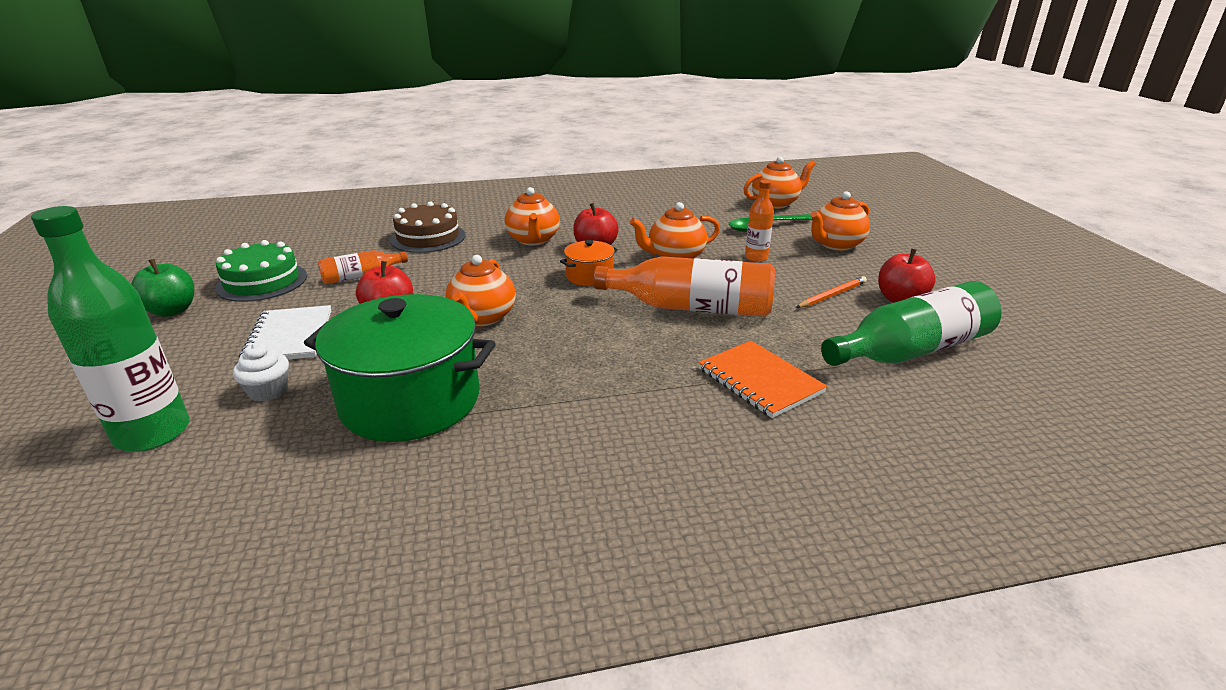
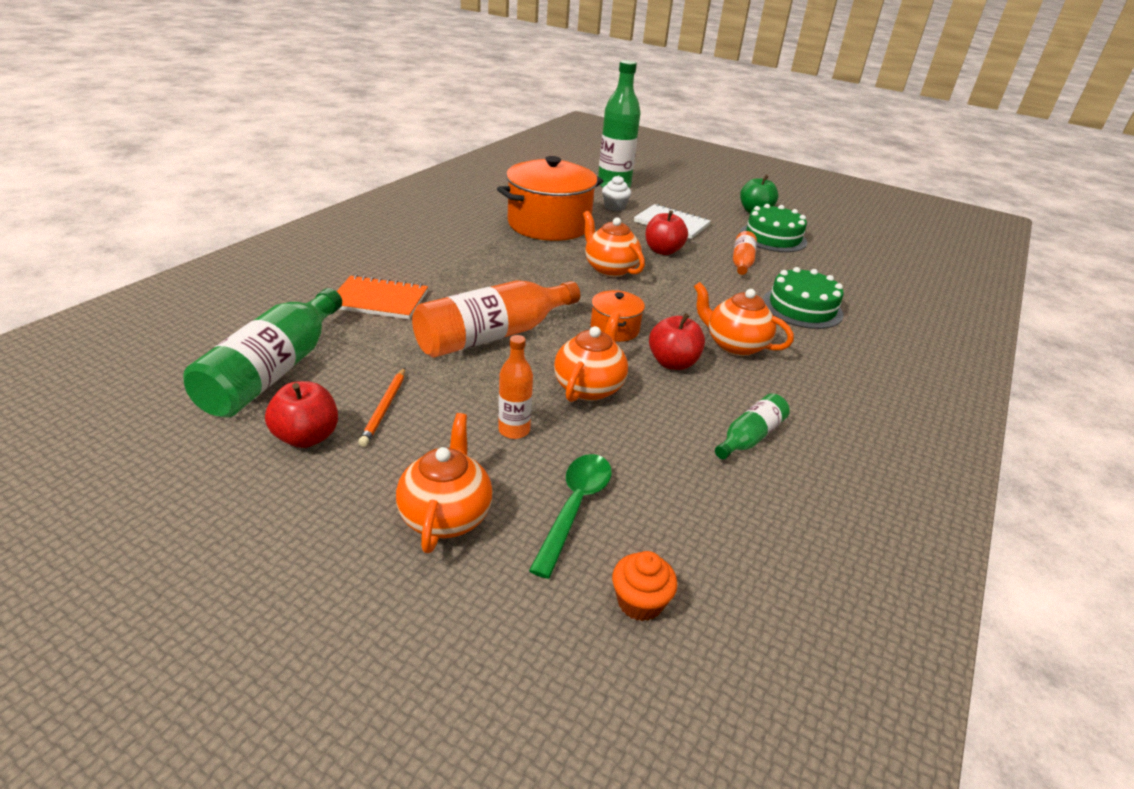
camera: 130 degrees right, 5 degrees up
(410, 400) = (549, 224): green pot -> orange pot
(428, 237) = (802, 308): brown cake -> green cake
(629, 214) = (750, 437): none -> green bottle
(775, 203) = (639, 602): orange teapot -> orange cupcake

